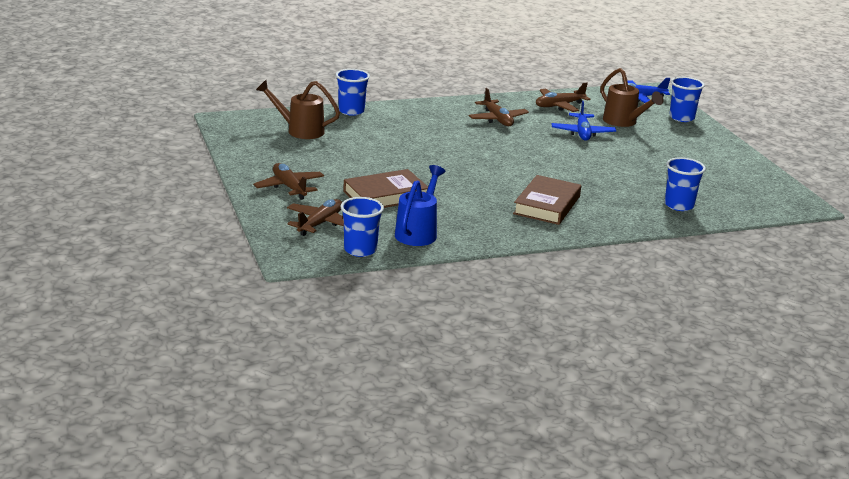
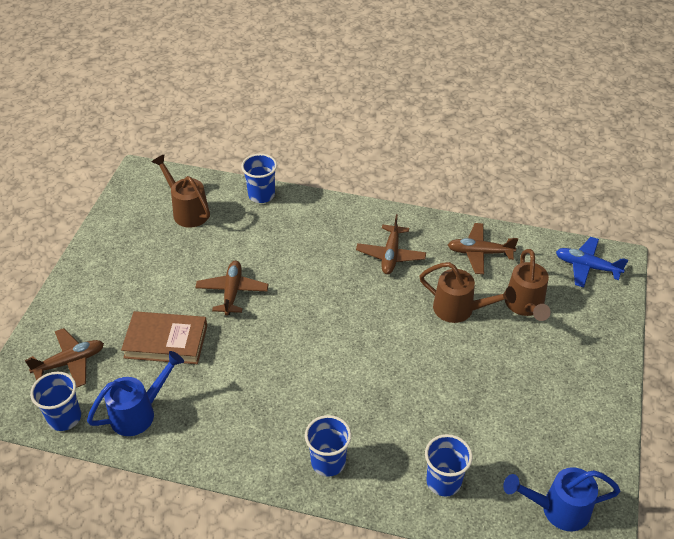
camera: 35 degrees right, 20 degrees up
(289, 187) = (97, 296): brown plane -> brown plane (232, 292)
(546, 205) = (302, 420): brown book -> none
(582, 133) = (459, 309): blue plane -> brown watering can
(681, 118) = (603, 321): blue cup -> blue cup (328, 462)
(762, 197) = (558, 509): none -> blue watering can

